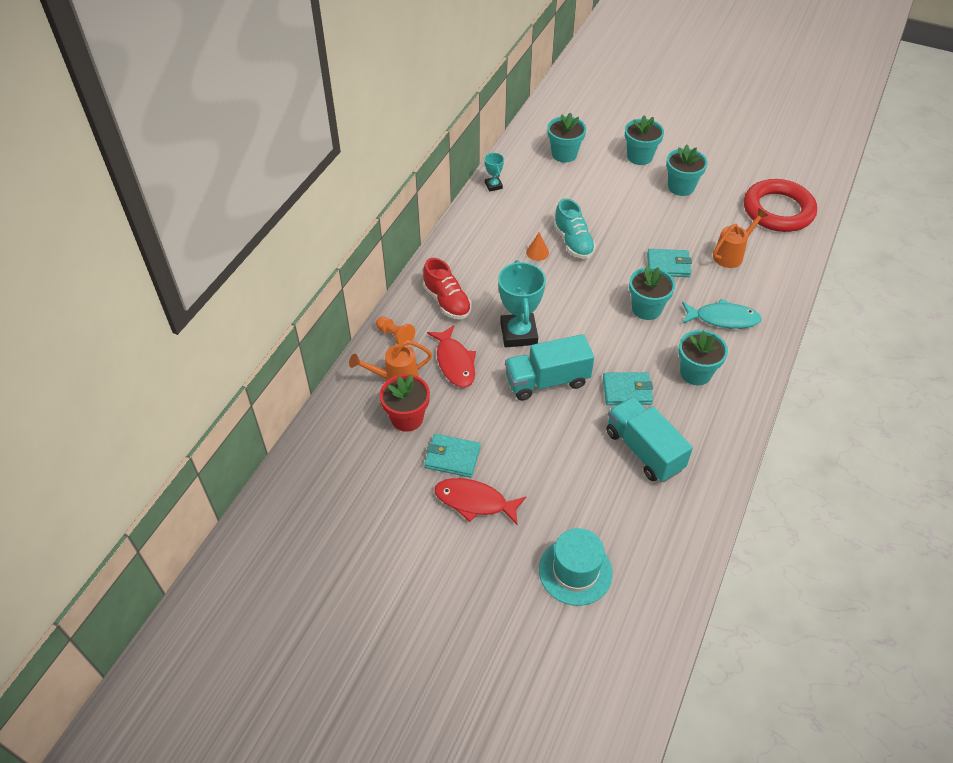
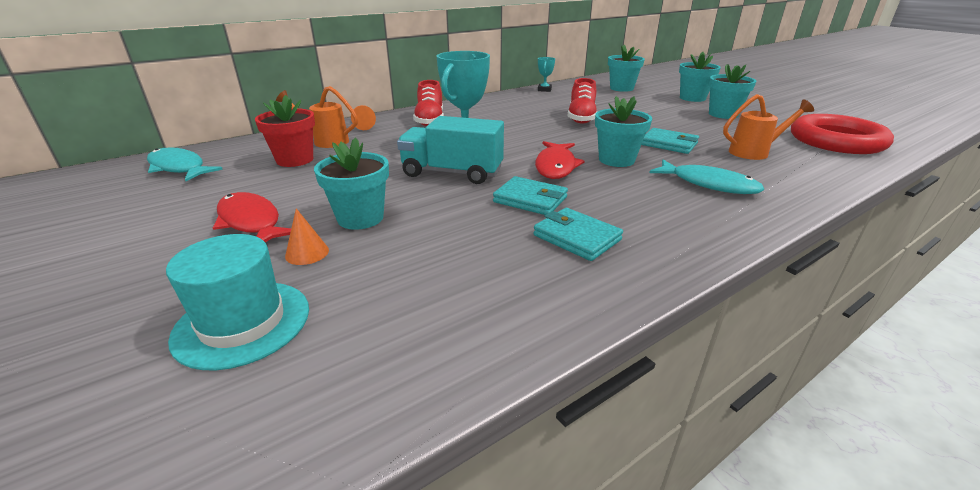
camera: 30 degrees right, 20 degrees down
(327, 473) = (179, 168): none -> turquoise fish
(452, 457) = (287, 189): turquoise wallet -> turquoise wallet (576, 237)
(454, 362) = (386, 145): red fish -> red fish (556, 166)
(537, 252) = (541, 116): orange cone -> orange cone (307, 253)
(573, 242) = (581, 118): turquoise shoe -> red shoe
(644, 450) = (494, 246): turquoise truck -> none
(695, 373) = (634, 210): turquoise flower pot -> turquoise flower pot (360, 218)

